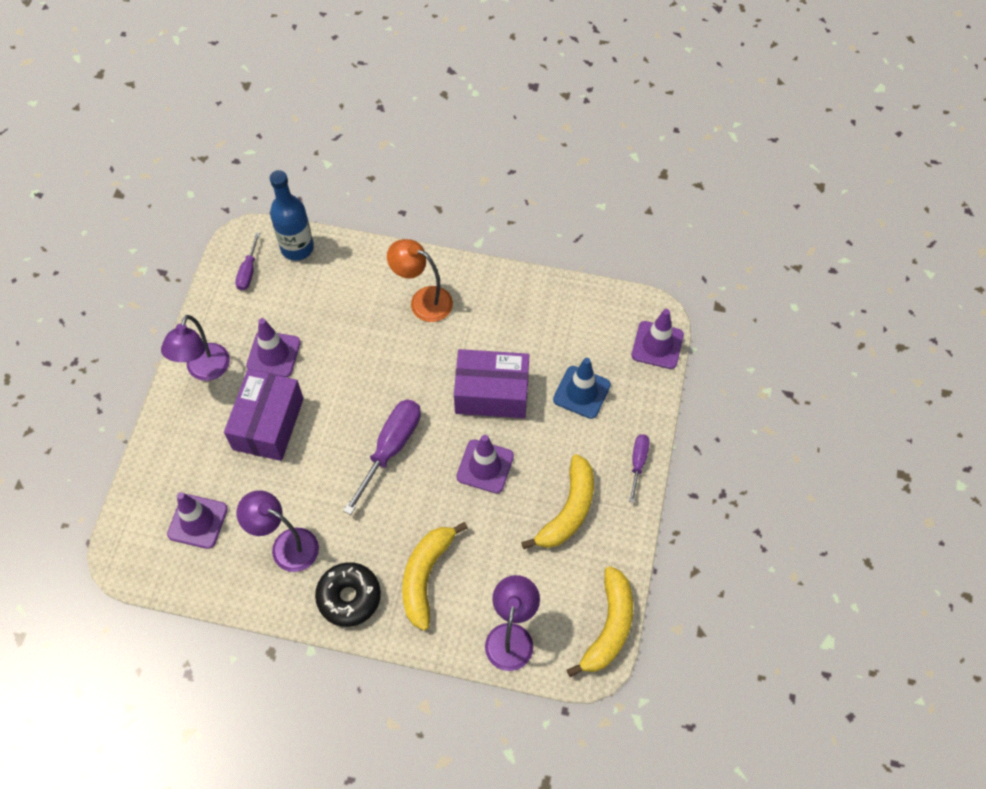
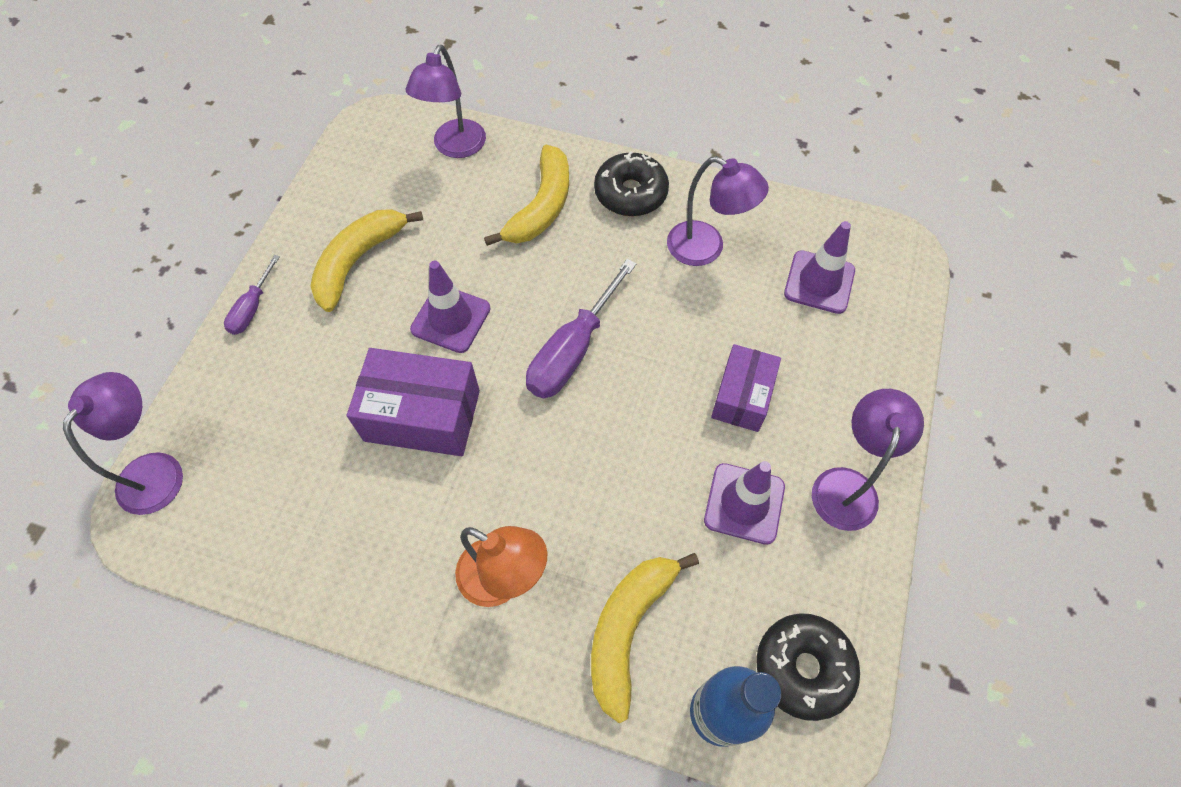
camera: 175 degrees left, 0 degrees up
(248, 271) = (803, 668): purple screwdriver -> black donut
(268, 424) = (742, 397): purple box -> purple box, size x0.66
(581, 392) = (294, 406): blue traffic cone -> none
(609, 627) = (348, 148): yellow banana -> yellow banana (628, 630)
(657, 345) = (158, 470): purple traffic cone -> purple lamp

